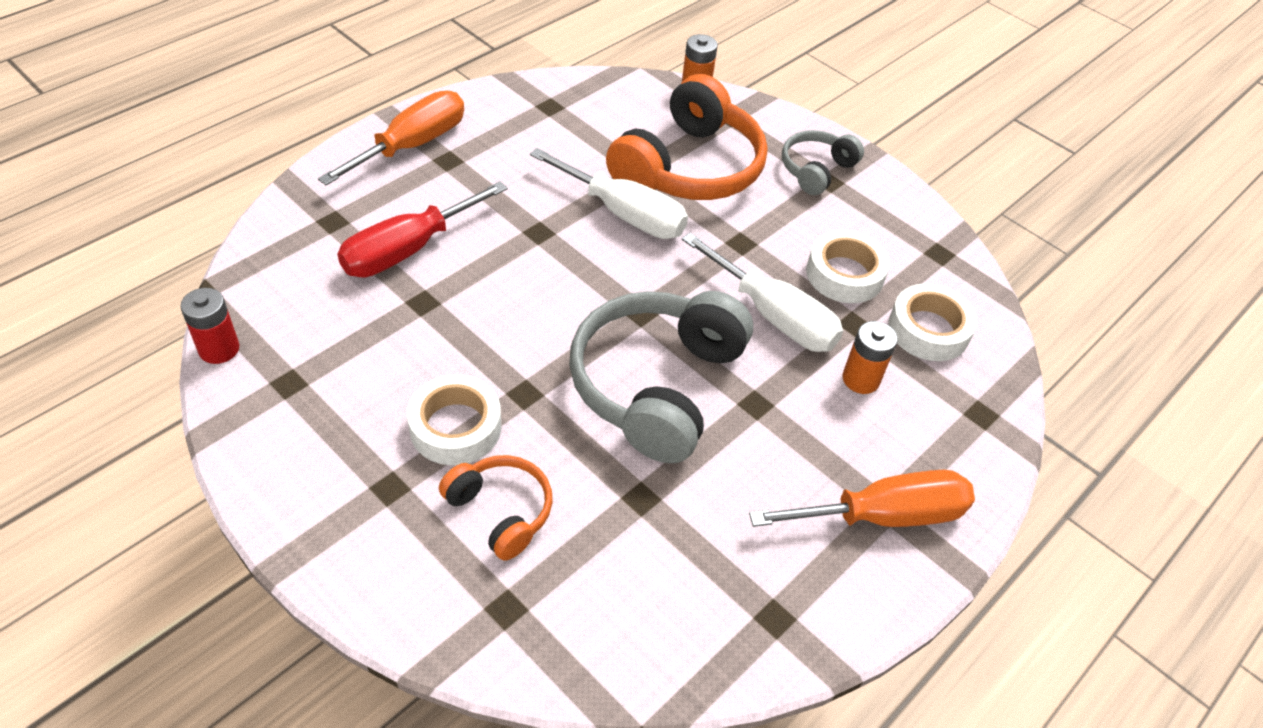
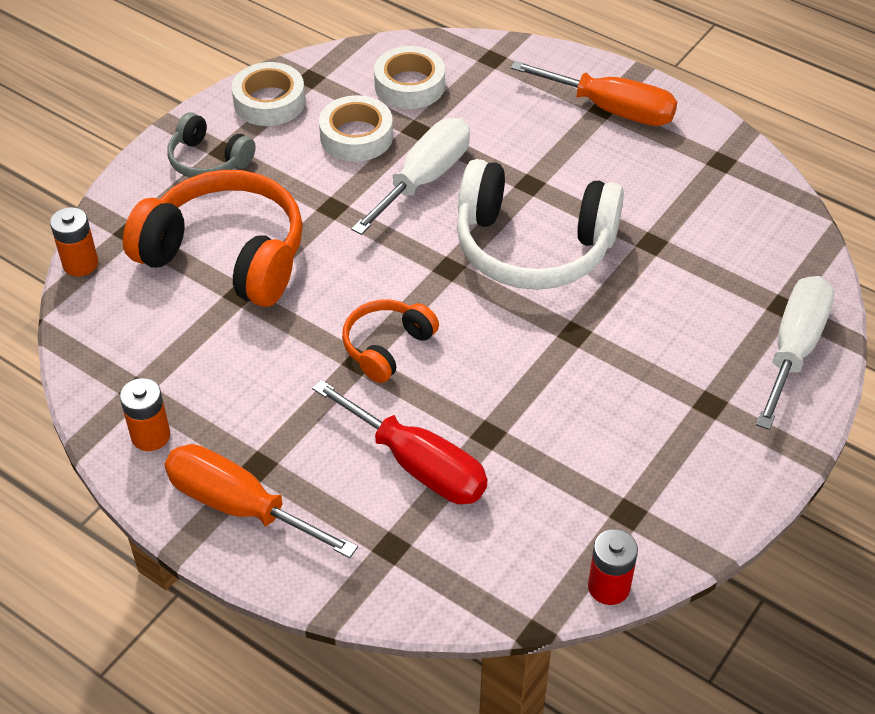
camera: 95 degrees left, 0 degrees up
(455, 427) = (630, 373): white tape -> white tape (269, 102)
(501, 511) = (701, 325): orange headphones -> orange headphones (387, 347)
(624, 214) = (313, 297): white screwdriver -> white screwdriver (794, 349)
(657, 385) = (533, 246): grey headphones -> white headphones
(860, 379) = (480, 124): orange battery -> orange battery (151, 436)
(883, 516) = (611, 109): orange screwdriver -> orange screwdriver turned 135 degrees clockwise

